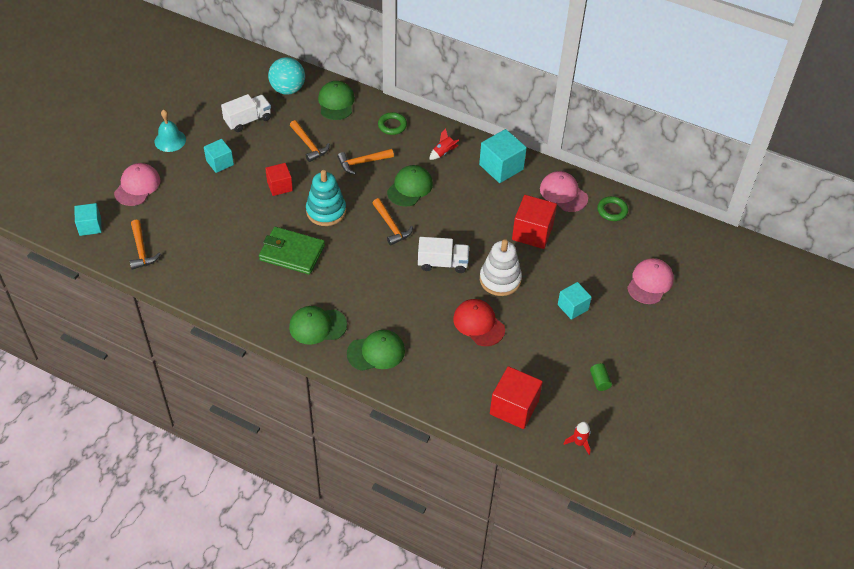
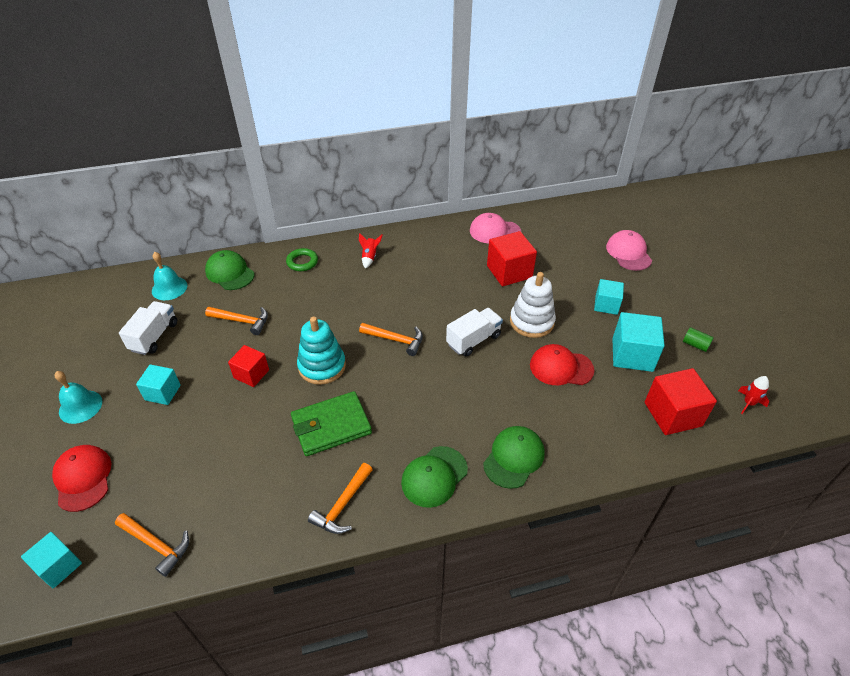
camera: 40 degrees left, 5 degrees down
(137, 186) = (83, 478): pink cap -> red cap
(288, 89) = (169, 288): turquoise ball -> turquoise bell
(362, 162) = (309, 305): orange hammer -> orange hammer (342, 505)
(410, 187) = (374, 299): green cap -> none
(501, 167) = (427, 241): turquoise cube -> turquoise cube (632, 355)
(612, 210) = (541, 222): green ring -> none

